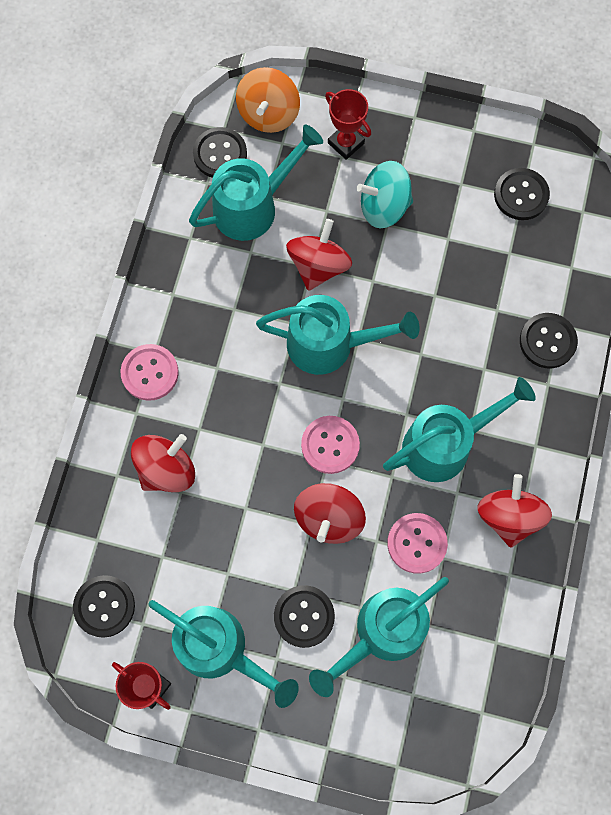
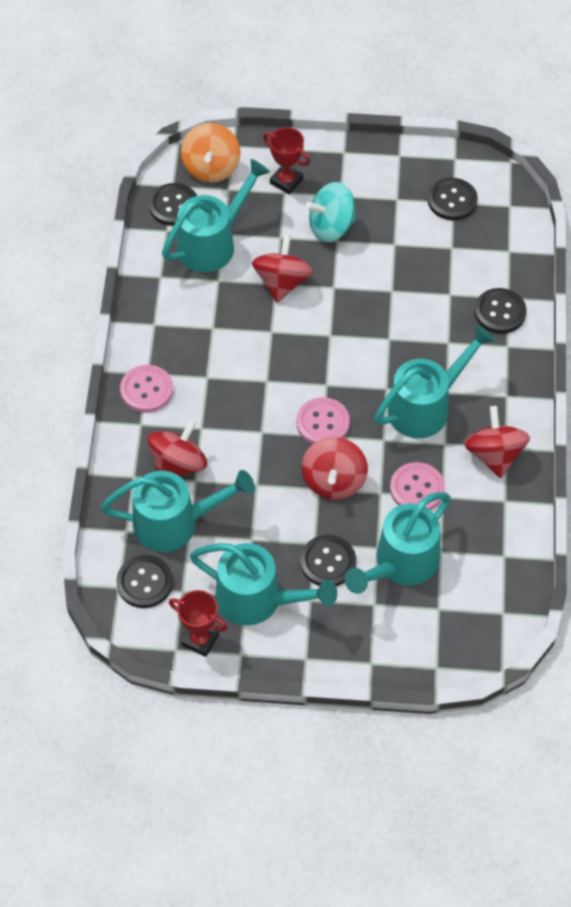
camera: 10 degrees left, 15 degrees down
(330, 345) = (306, 343): turquoise watering can -> turquoise watering can (175, 523)

